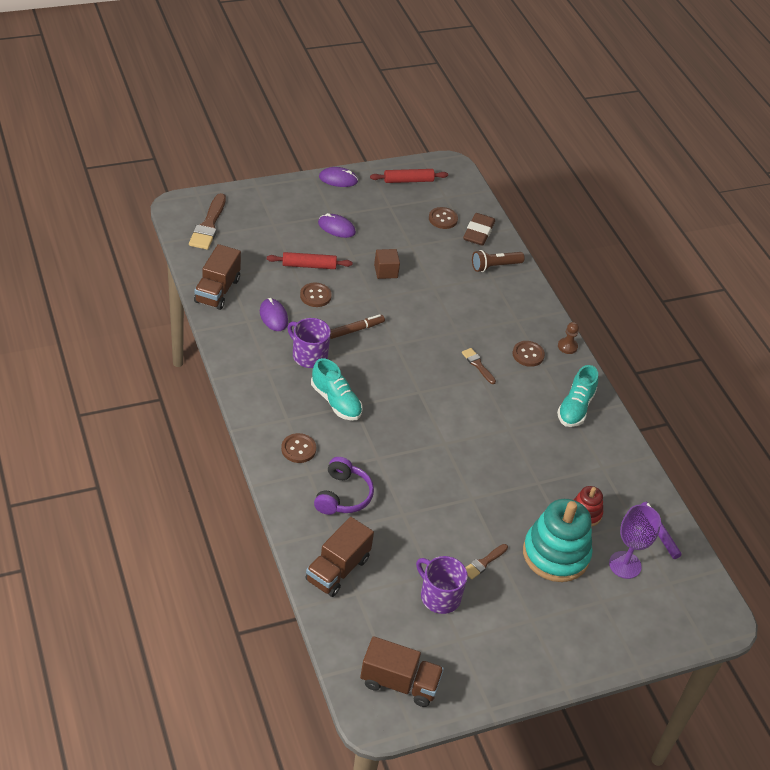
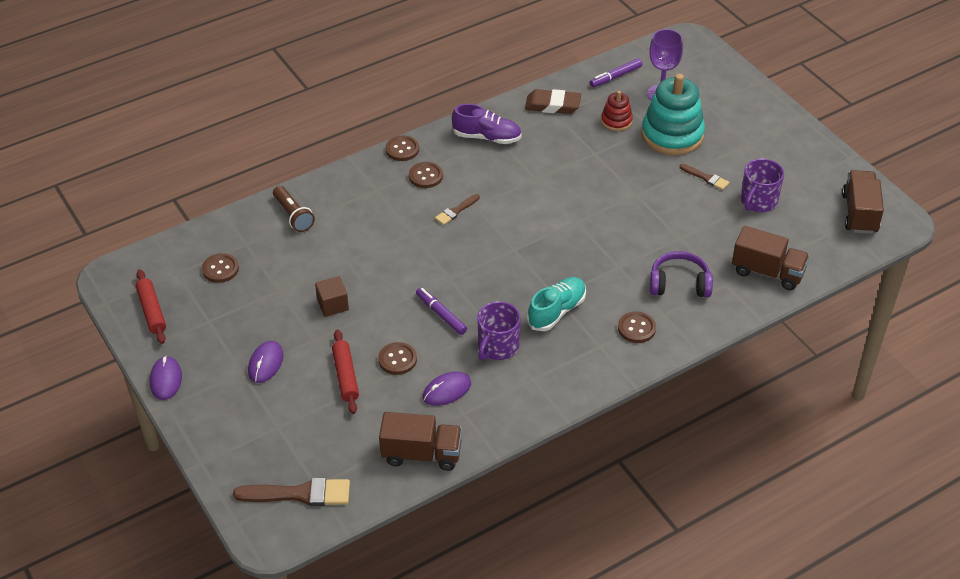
camera: 95 degrees left, 0 degrees up
(355, 330) = (441, 314): brown marker -> purple marker
(478, 232) = (237, 236): brown eraser -> brown eraser (552, 105)
(567, 346) = (402, 149): brown pawn -> brown button
(575, 408) = (487, 137): turquoise shoe -> purple shoe

